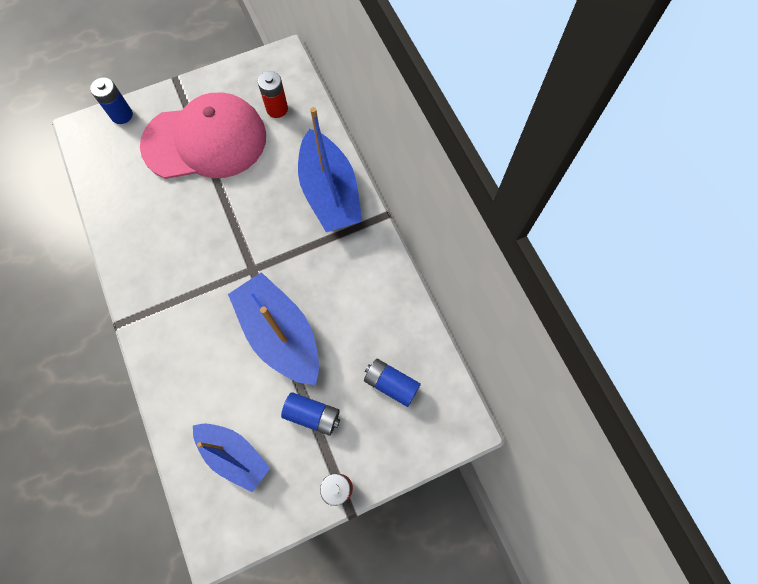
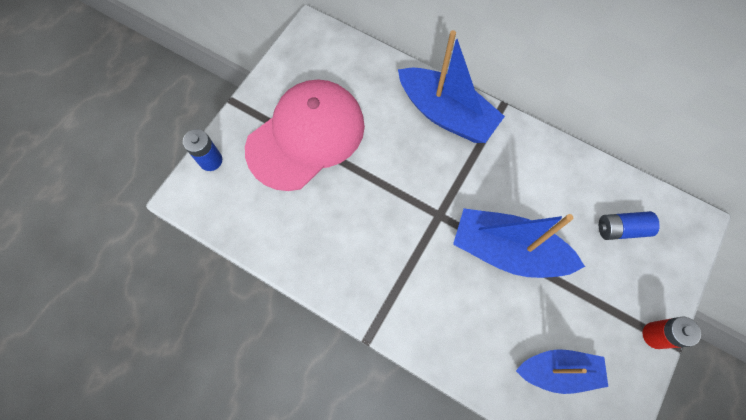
camera: 35 degrees left, 0 degrees up
(277, 109) = (344, 73): red battery -> none
(312, 415) = (587, 295): blue battery -> none

